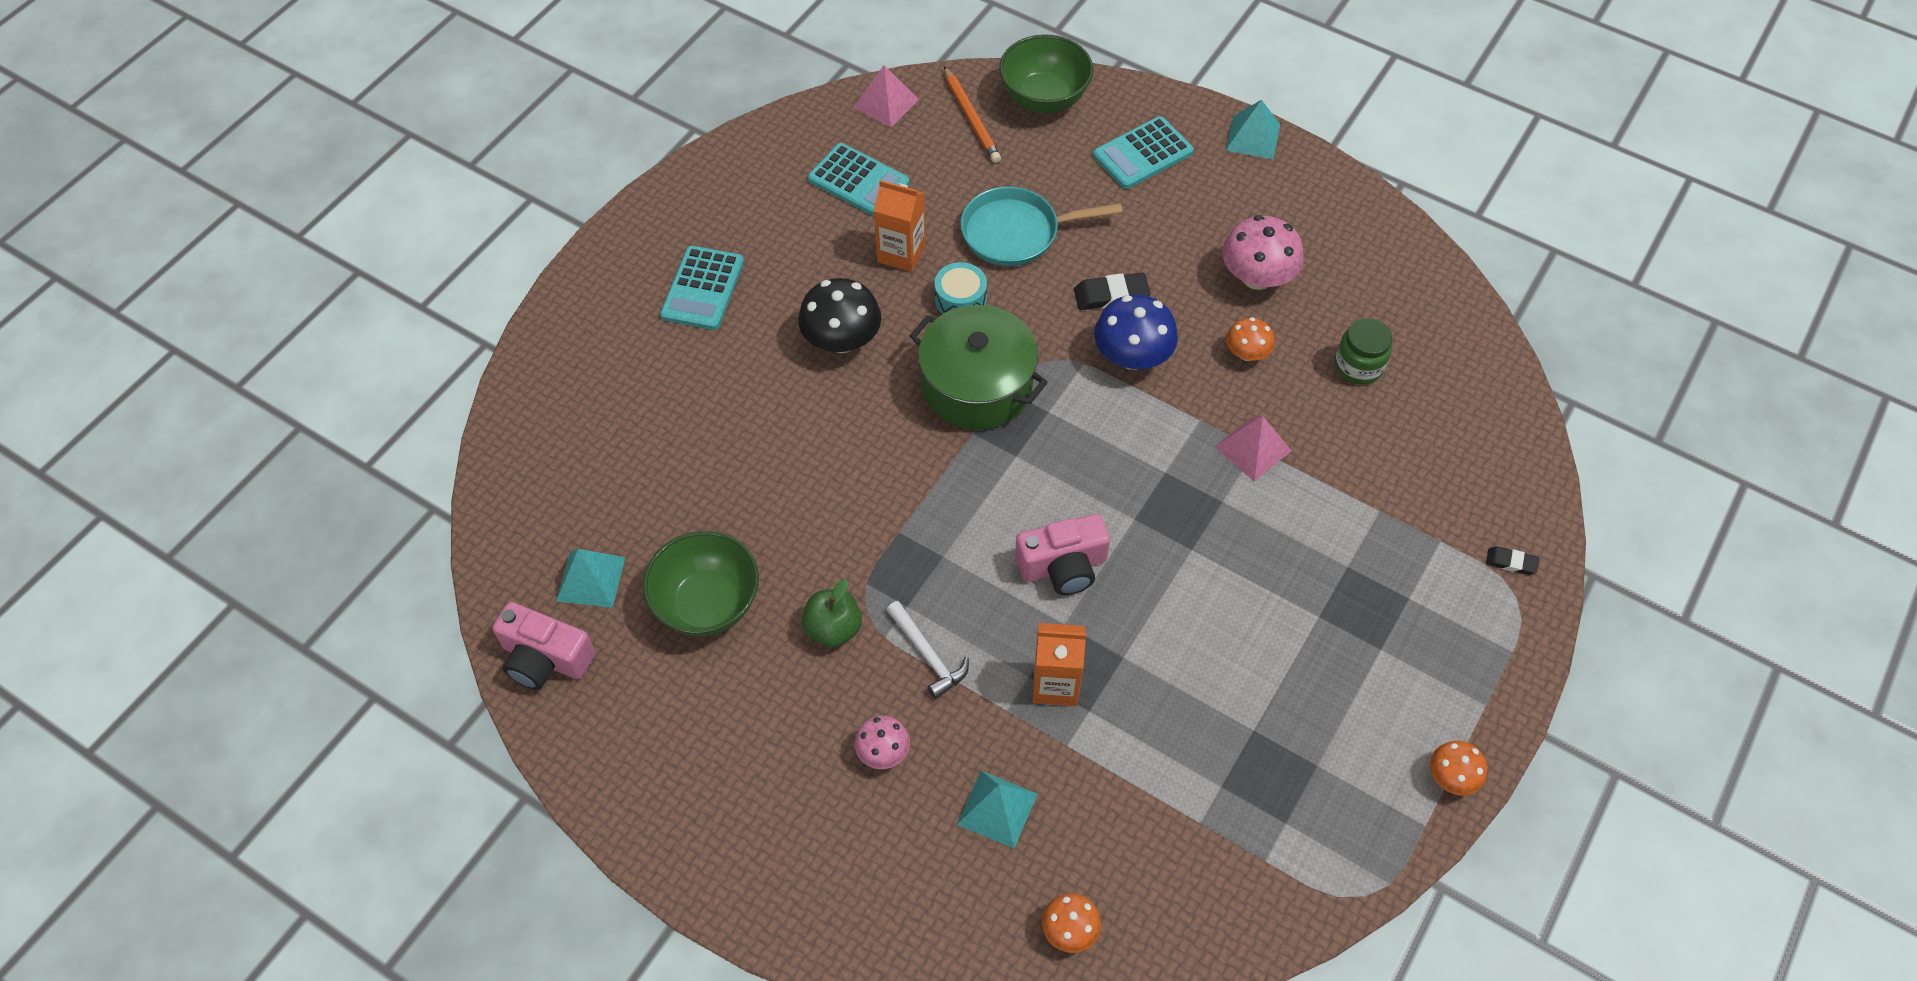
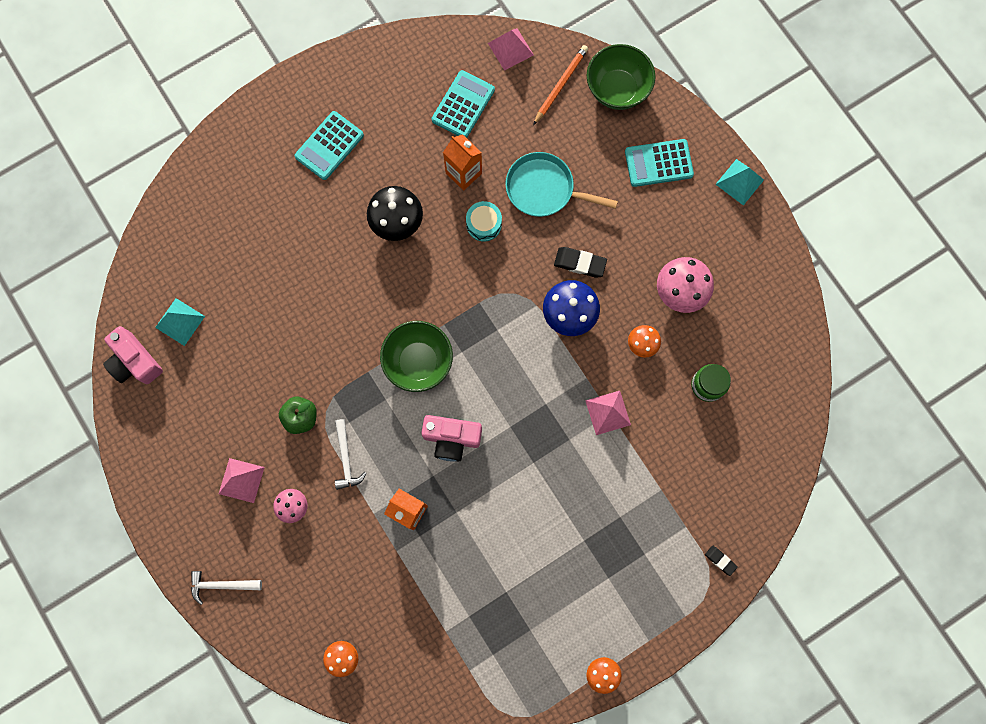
camera: 25 degrees right, 20 degrees up
(707, 604) = (238, 368): green bowl -> green bowl (418, 362)
(787, 750) = (241, 480): none -> pink pyramid
(829, 911) = (221, 585): none -> white hammer
(858, 181) = (463, 105): turquoise calculator -> turquoise calculator turned 120 degrees counterclockwise
(971, 118) = (560, 85): orange pencil -> orange pencil turned 150 degrees counterclockwise
(977, 386) = (463, 292): green pot -> none
(997, 809) = (338, 570): turquoise pyramid -> none

